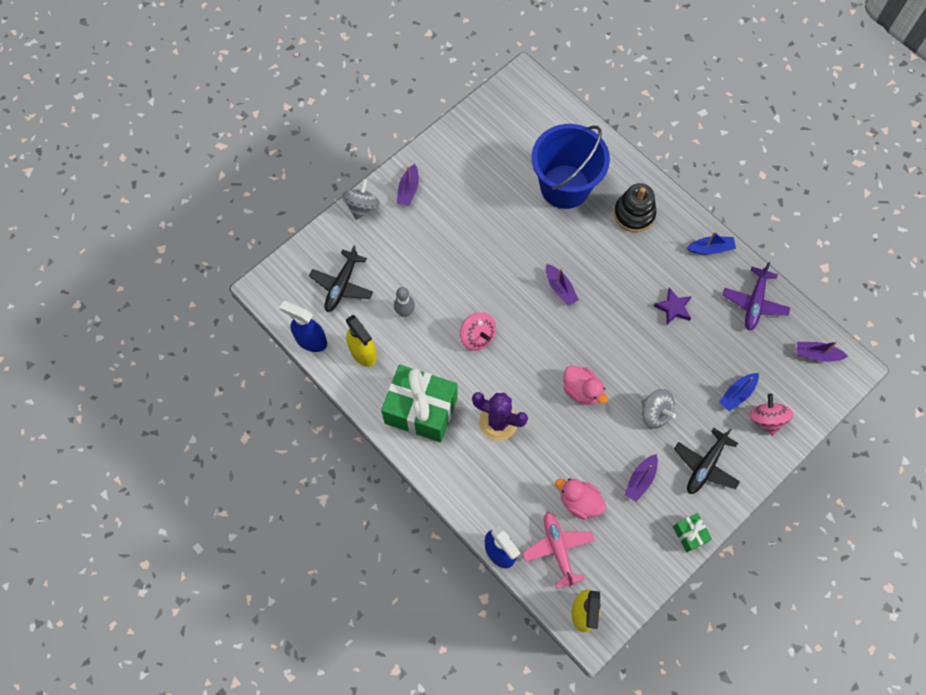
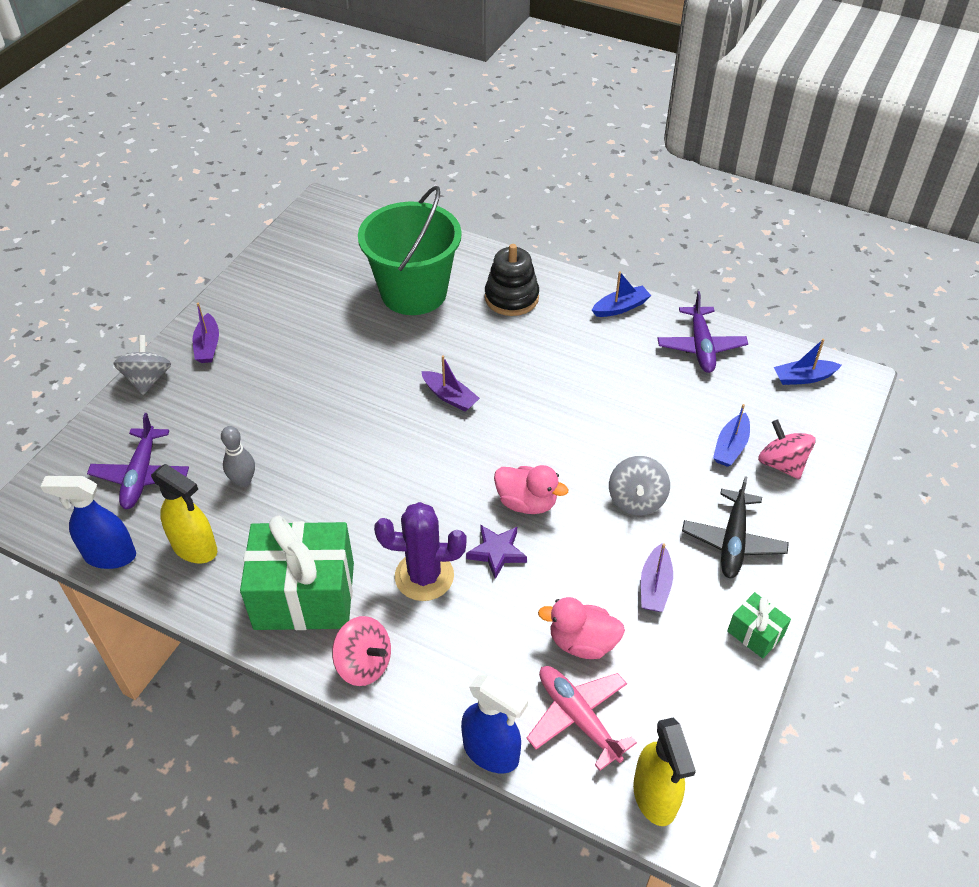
camera: 20 degrees left, 20 degrees down
(342, 285) = (141, 475): black plane -> purple plane
(477, 337) = (357, 481): pink spinning top -> pink spinning top (364, 664)
(564, 186) = (413, 292): blue bucket -> green bucket
(655, 413) = (636, 500): grey spinning top -> grey spinning top turned 75 degrees clockwise
(673, 308) = (605, 378): purple star -> purple star (497, 552)
(817, 354) = (803, 378): purple boat -> blue boat

